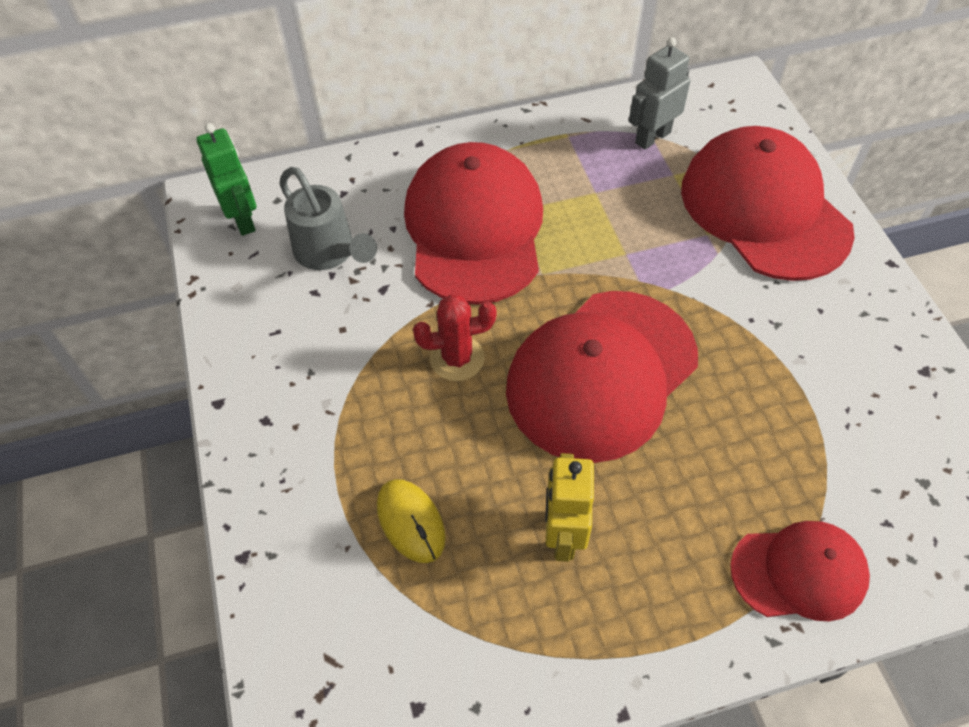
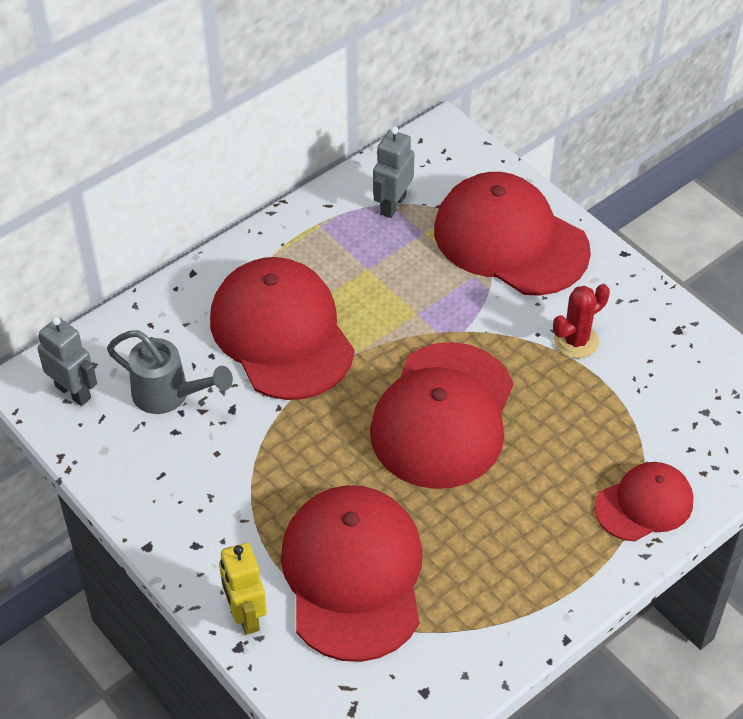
camera: 25 degrees left, 5 degrees down
(243, 220) = (73, 392): green robot -> grey robot
(411, 521) = (353, 574): yellow mouse -> red cap
(457, 358) = (324, 443): red cactus -> red cactus (576, 341)
(563, 535) = (470, 541): yellow robot -> yellow robot (245, 615)

